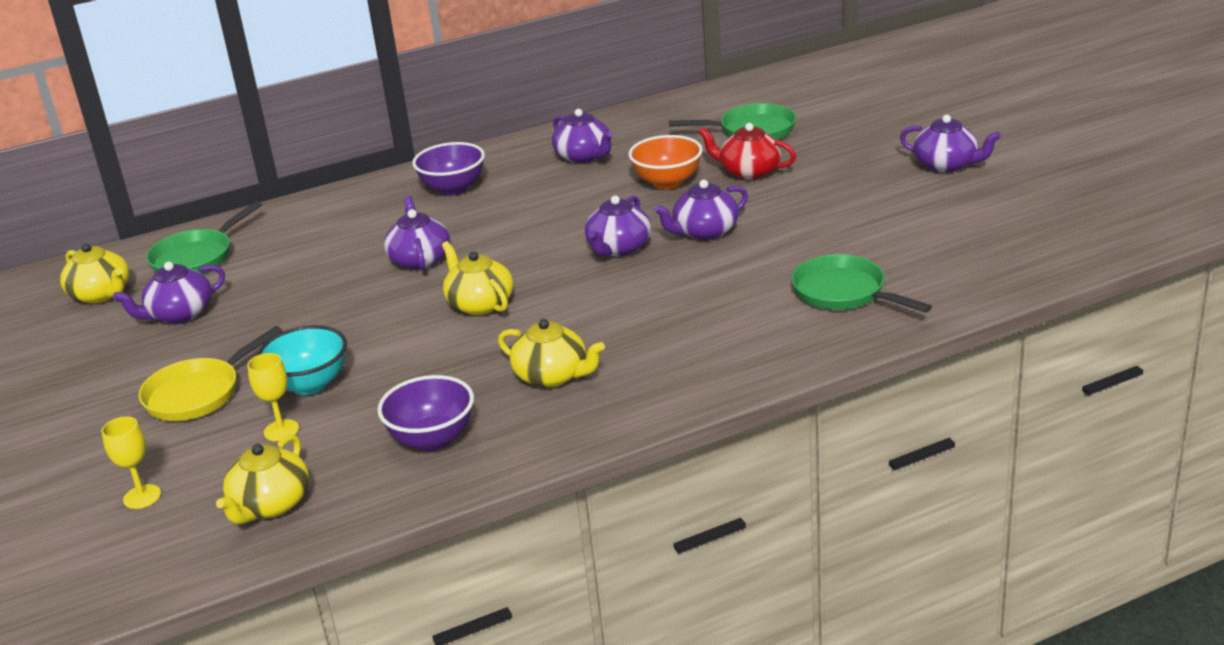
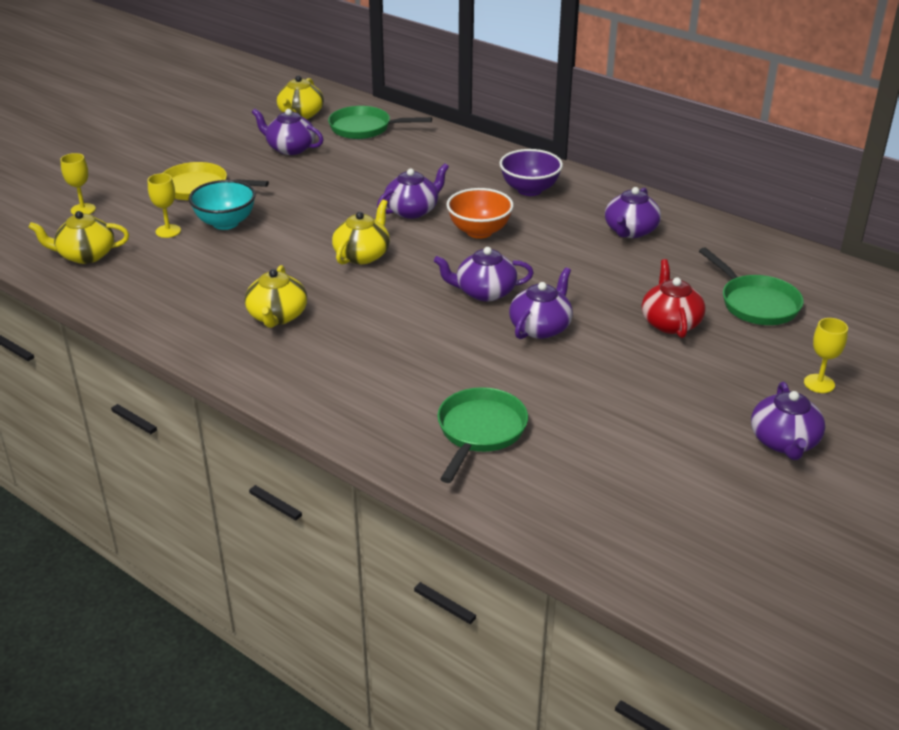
camera: 60 degrees right, 5 degrees up
(432, 439) = (177, 291): purple bowl -> none
(667, 182) = (616, 285): orange bowl -> orange bowl (479, 231)
(704, 232) = (540, 327): purple teapot -> purple teapot turned 90 degrees clockwise
(882, 134) = (819, 383): none -> yellow goblet

